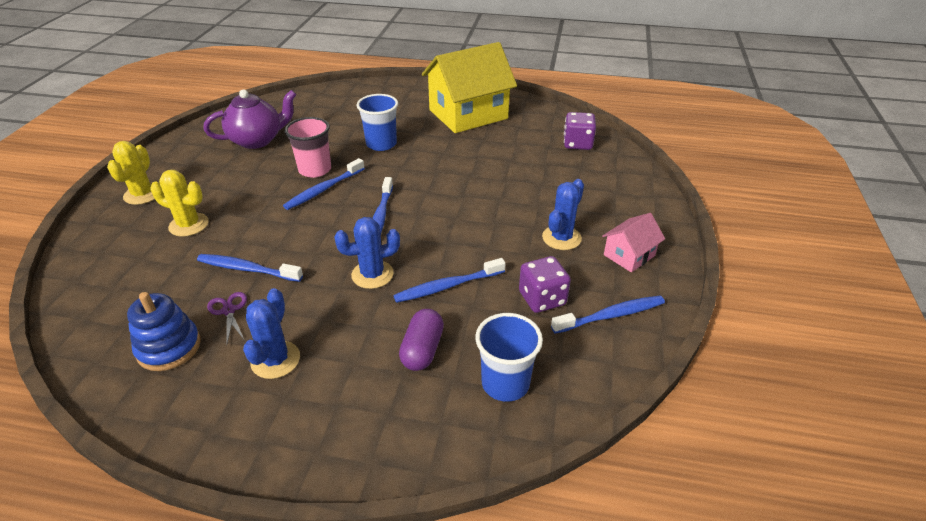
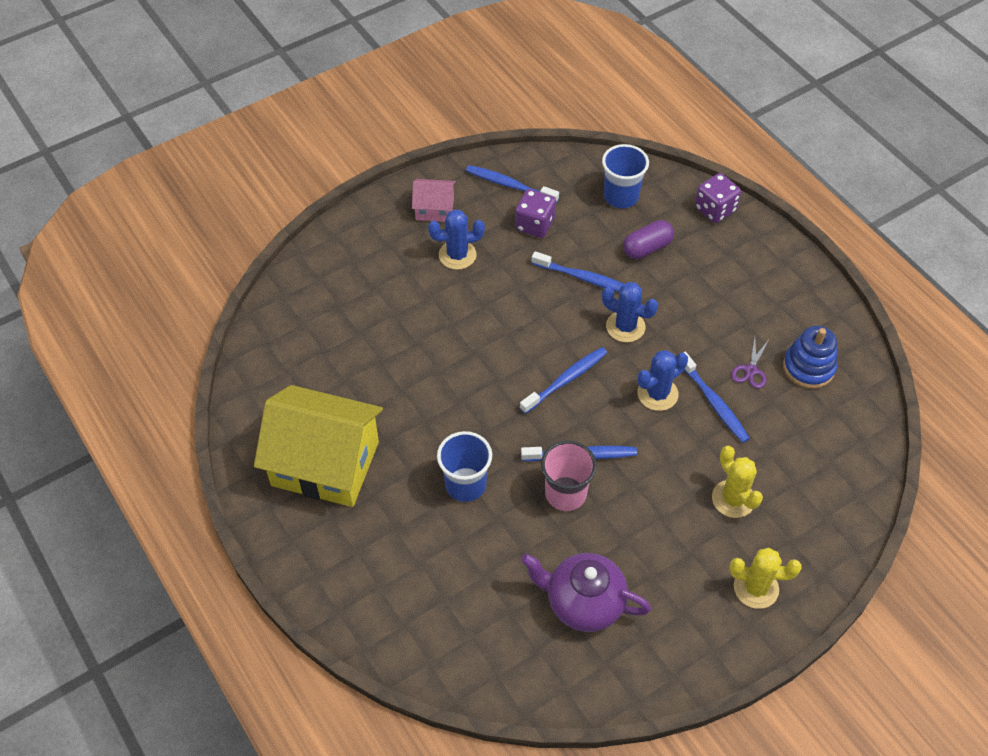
camera: 135 degrees left, 15 degrees up
(142, 194) = (756, 588): yellow cactus -> yellow cactus turned 45 degrees clockwise
(275, 360) = (743, 307): blue cactus -> blue cactus (657, 394)
(577, 144) = (295, 333): purple dice -> purple dice (715, 209)

